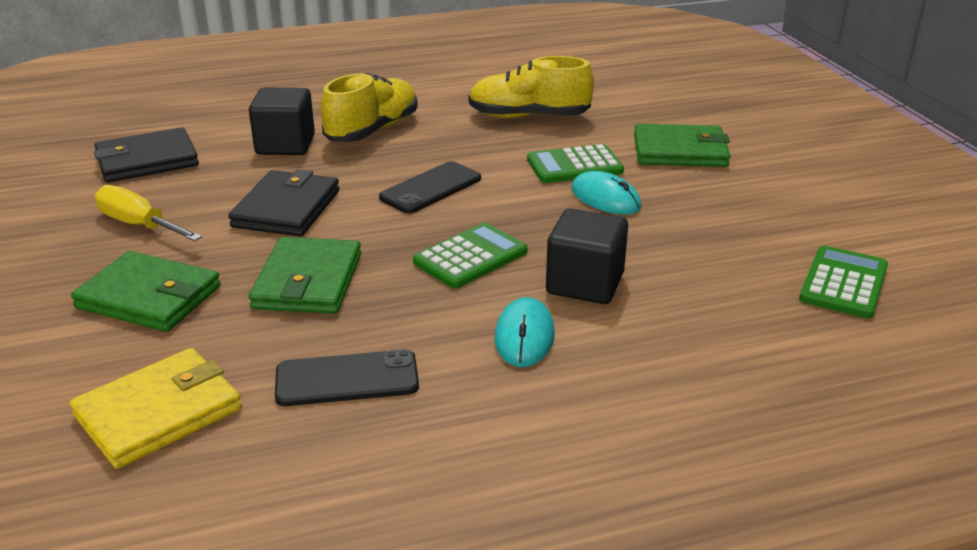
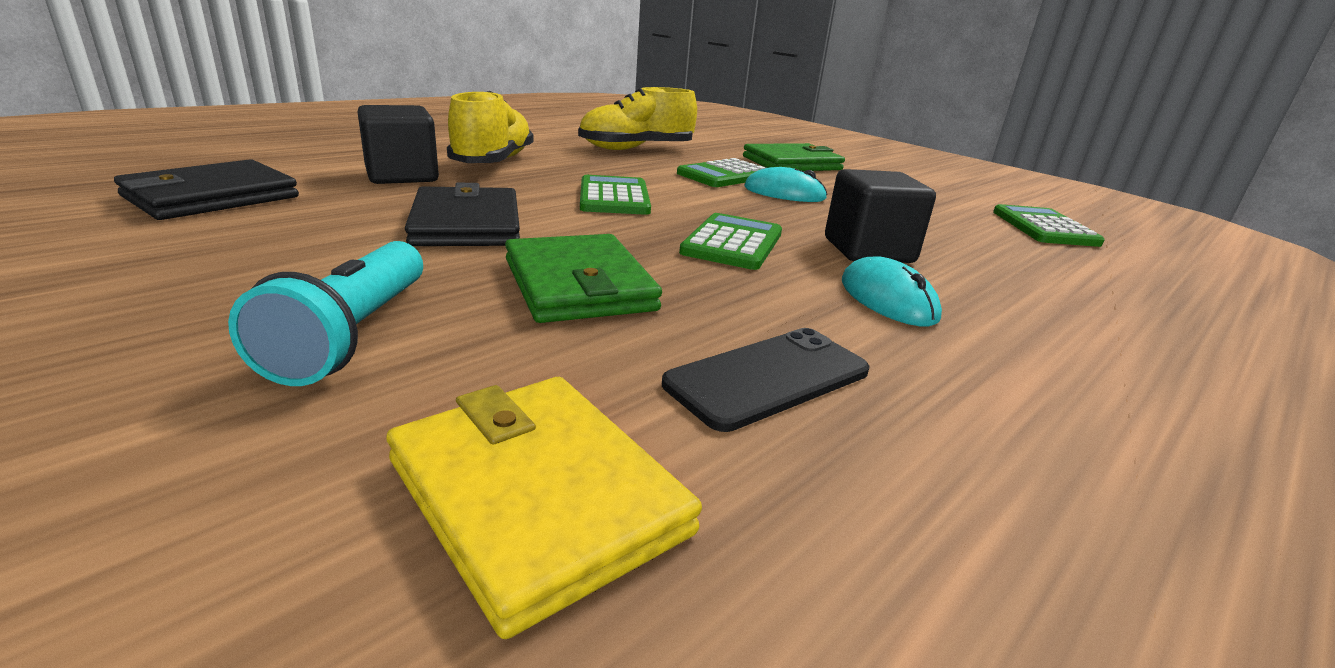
camera: 30 degrees left, 5 degrees down
(139, 225) = (256, 257): yellow screwdriver -> none
(149, 297) = (352, 334): green wallet -> turquoise flashlight
(159, 412) = (537, 496): yellow wallet -> yellow wallet turned 60 degrees counterclockwise
(431, 188) = (614, 197): black phone -> green calculator

